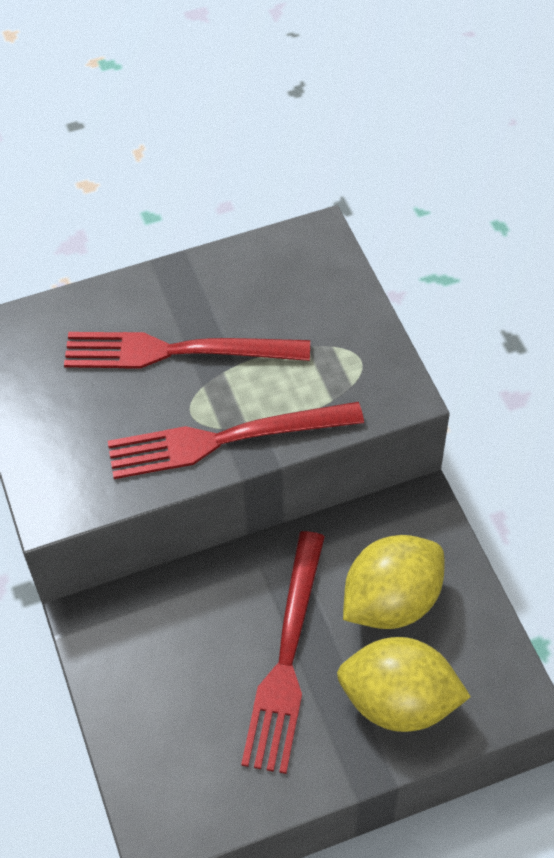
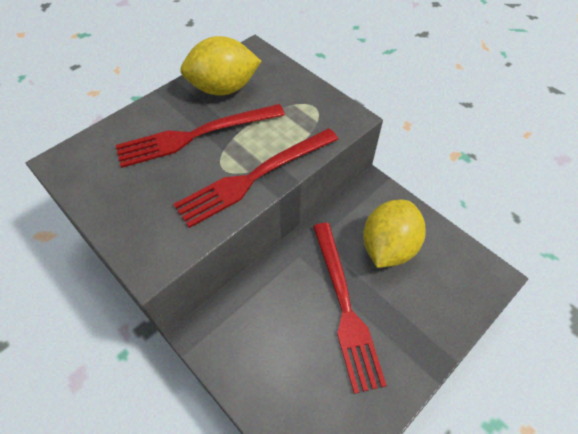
camera: 25 degrees left, 0 degrees up
(399, 702) = (427, 307): yellow lemon -> yellow lemon (223, 88)

